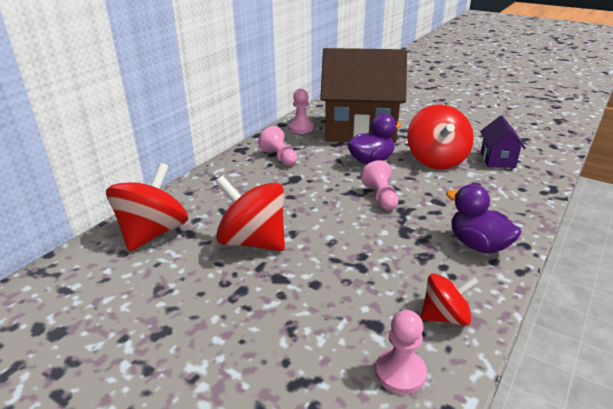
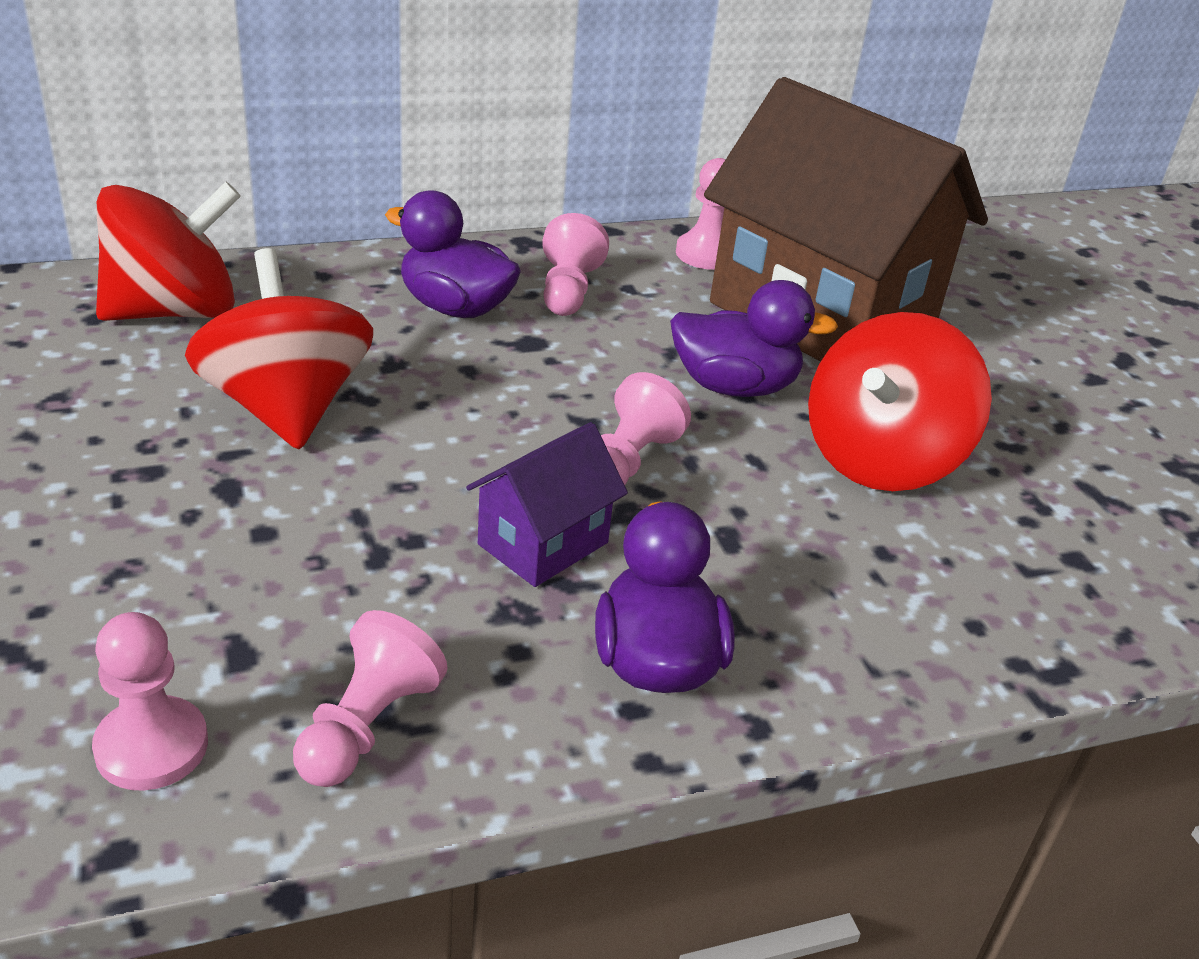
camera: 35 degrees right, 5 degrees up
(253, 180) = (455, 307): none -> purple duck
(445, 316) = (367, 726): red spinning top -> pink pawn
(497, 159) = (1037, 535): purple house -> purple house (543, 543)

